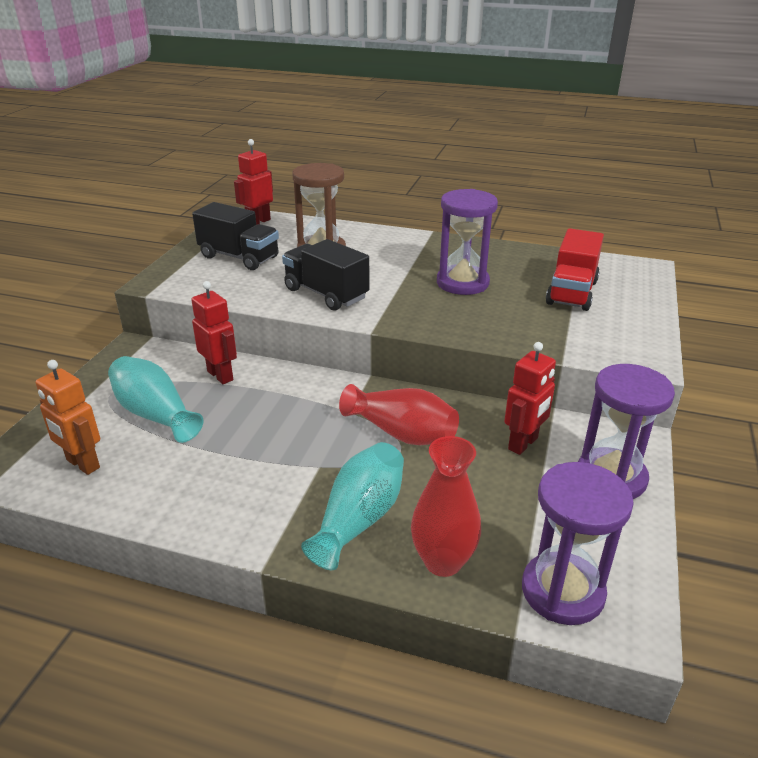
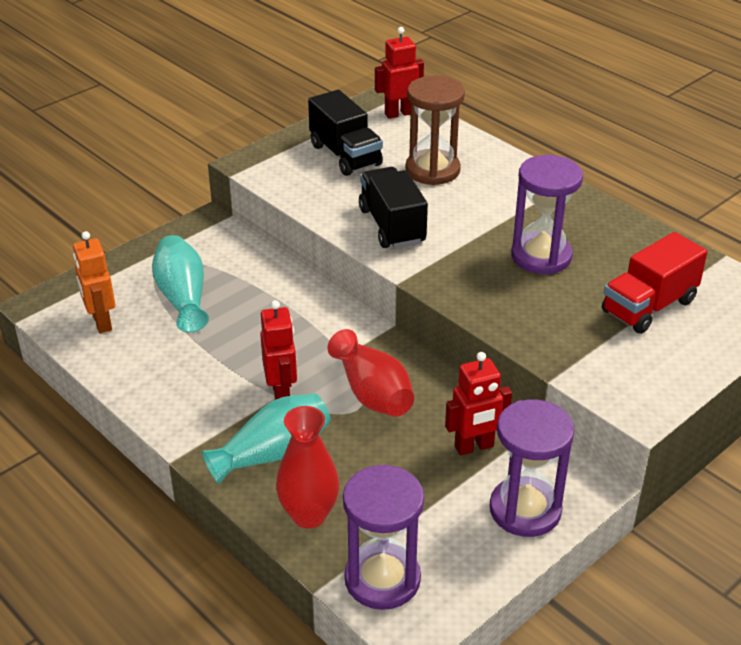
camera: 30 degrees right, 5 degrees up
(220, 375) = (261, 278): red robot -> red robot (281, 393)

